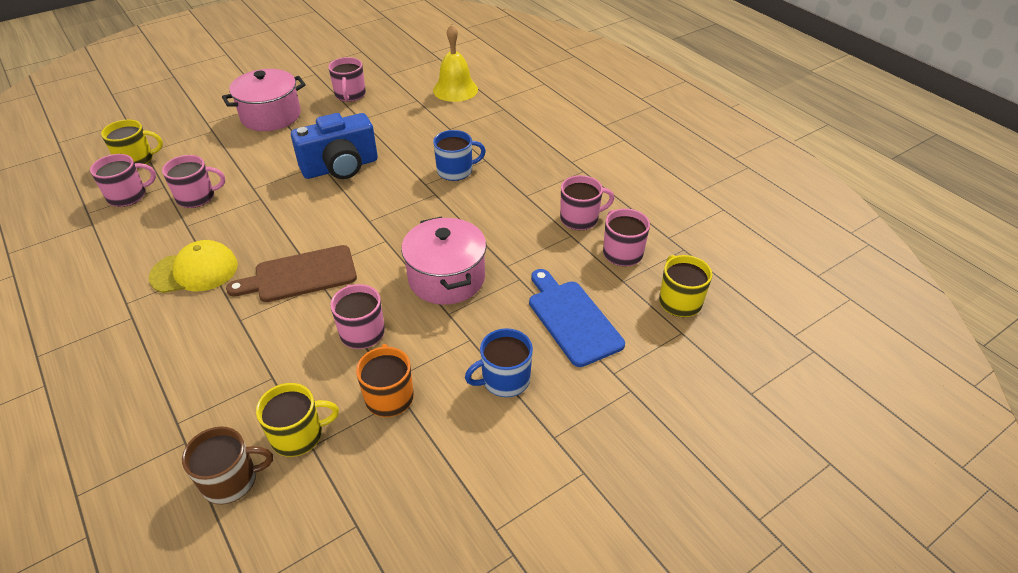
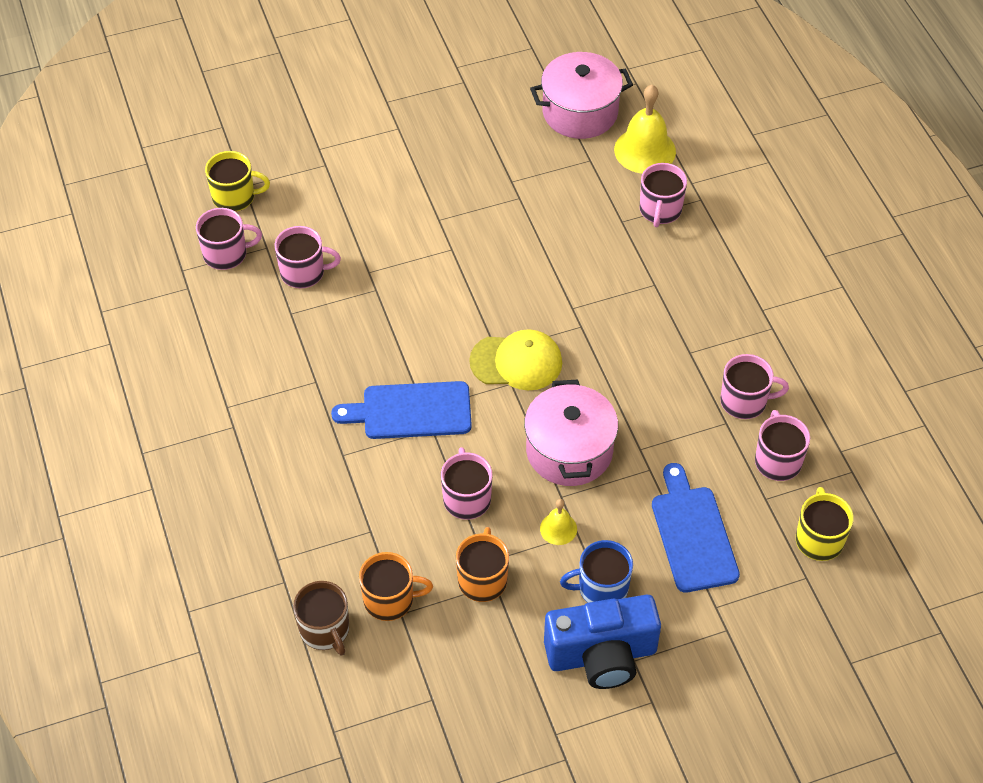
camera: 15 degrees right, 10 degrees up
(195, 271) = (298, 380): yellow cap -> yellow cap (516, 362)
(231, 480) = (325, 630): brown mug -> brown mug turned 60 degrees clockwise
(271, 116) = (399, 152): pink pot -> pink pot (580, 112)
(298, 435) = (390, 600): yellow mug -> orange mug
(300, 275) = (411, 411): brown cutting board -> blue cutting board
(340, 167) = (475, 260): blue camera -> blue camera (602, 655)
(350, 95) = (504, 133): pink mug -> pink mug (660, 210)
(451, 339) = (558, 528): none -> yellow bell
(456, 171) = (614, 295): blue mug -> none

